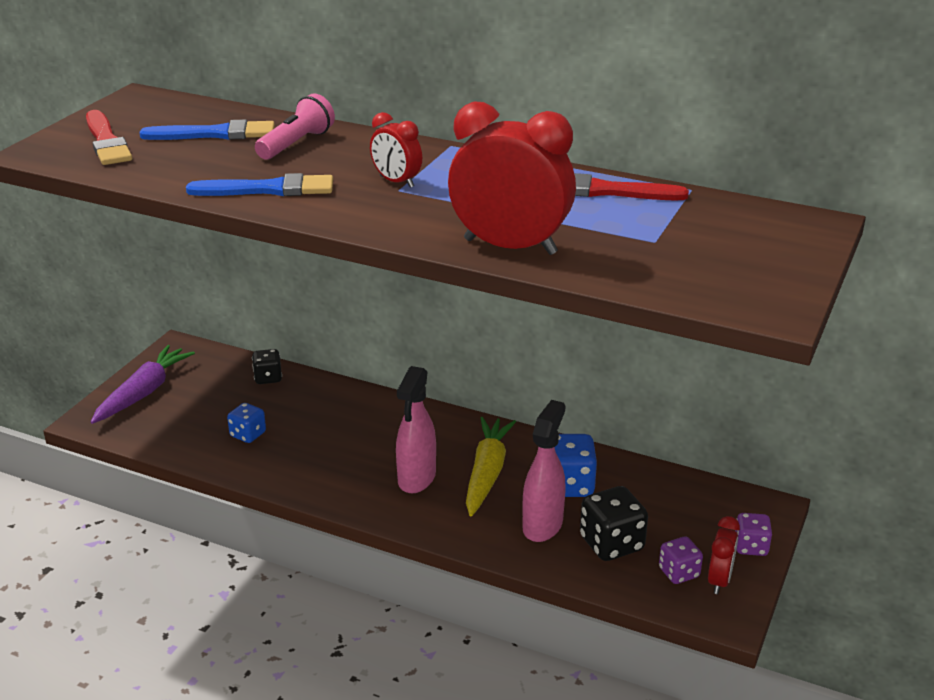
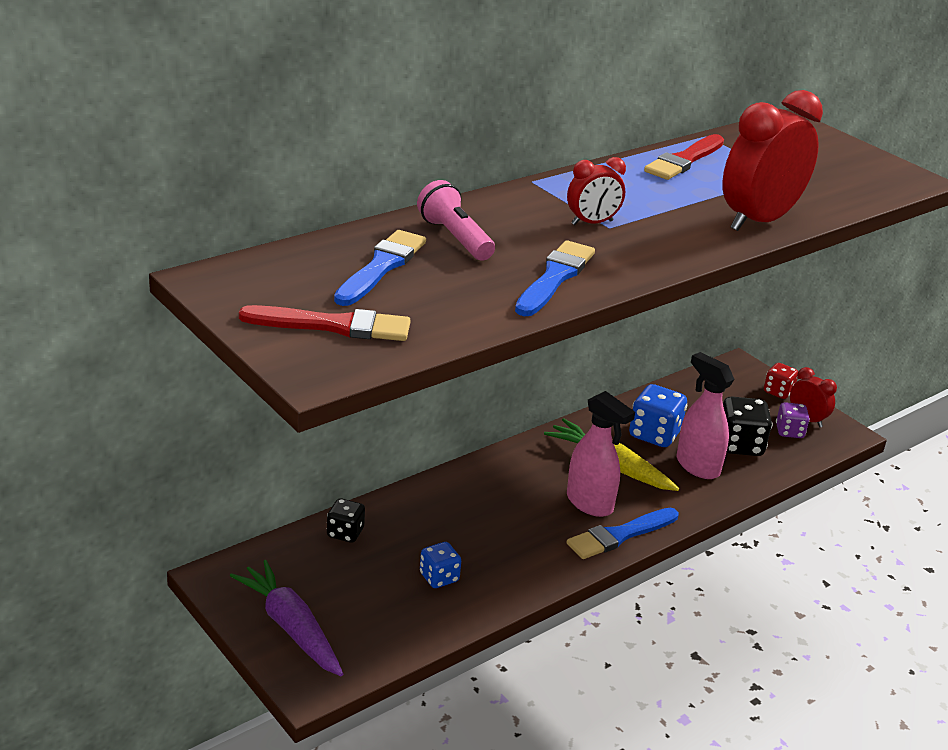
camera: 65 degrees left, 0 degrees up
(384, 508) = (620, 535): none -> blue brush
(750, 547) = (778, 392): purple dice -> red dice

